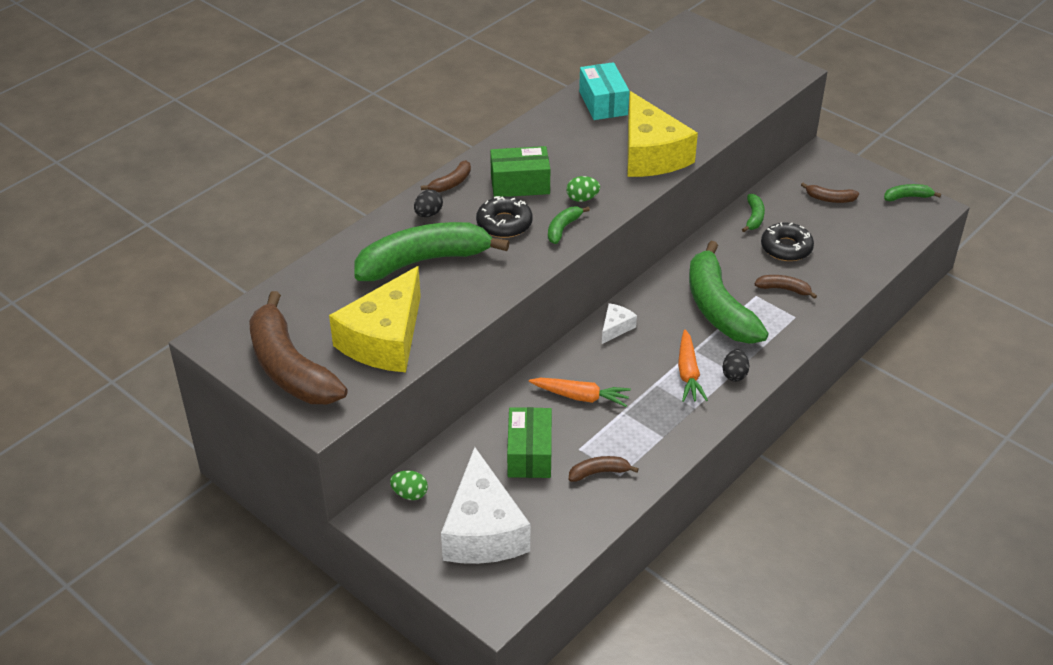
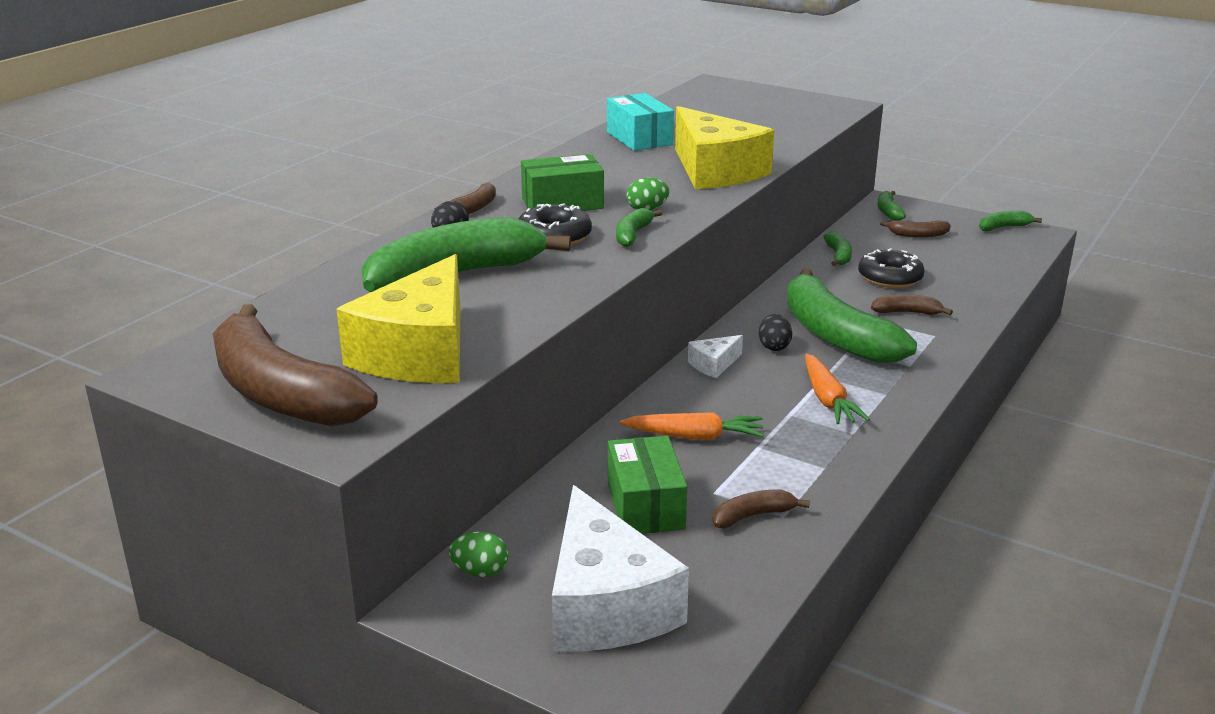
camera: 10 degrees left, 15 degrees down
(615, 328) = (714, 364): white cheese -> white cheese turned 150 degrees counterclockwise
(734, 374) = (888, 395): black egg -> black egg (774, 346)
(817, 167) = (888, 211): none -> green banana

